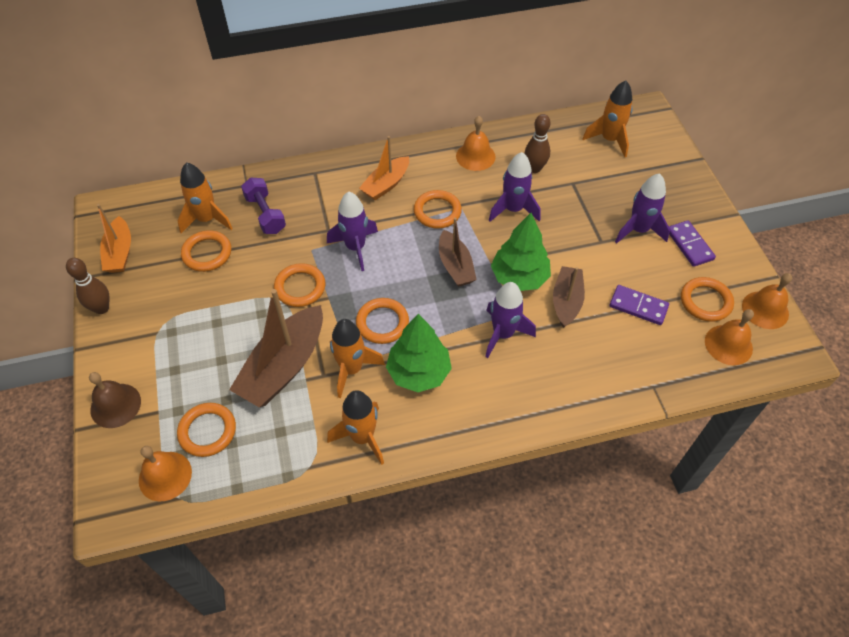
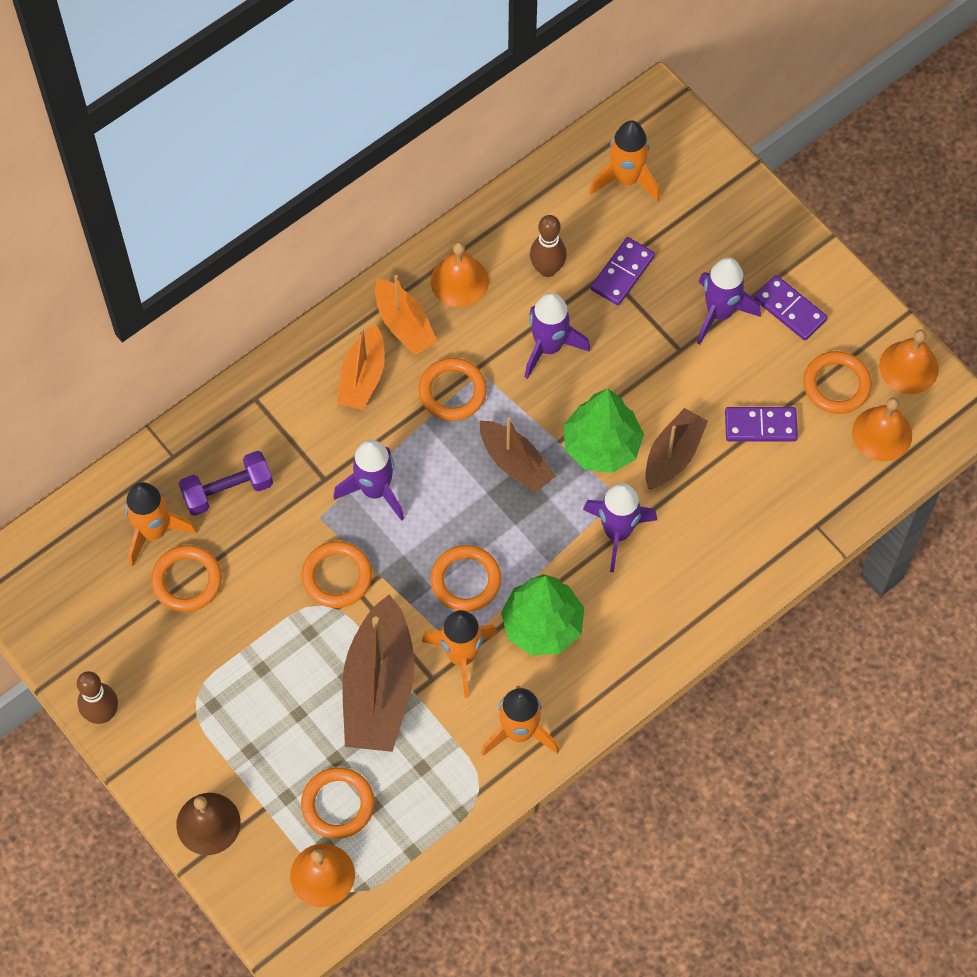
camera: 25 degrees left, 10 degrees up
(120, 252) = (70, 629): orange boat -> orange boat (404, 324)
(265, 214) = (228, 491): purple dumbbell -> purple dumbbell turned 60 degrees counterclockwise
(566, 301) = (673, 455): brown boat -> brown boat turned 45 degrees clockwise
(582, 186) = (622, 273): none -> purple domino

